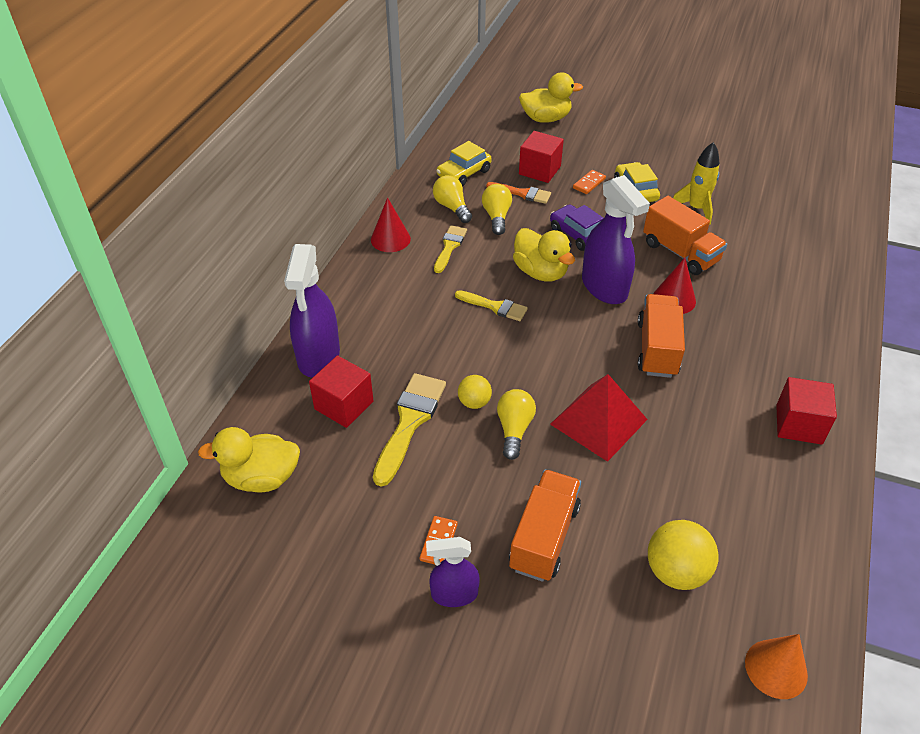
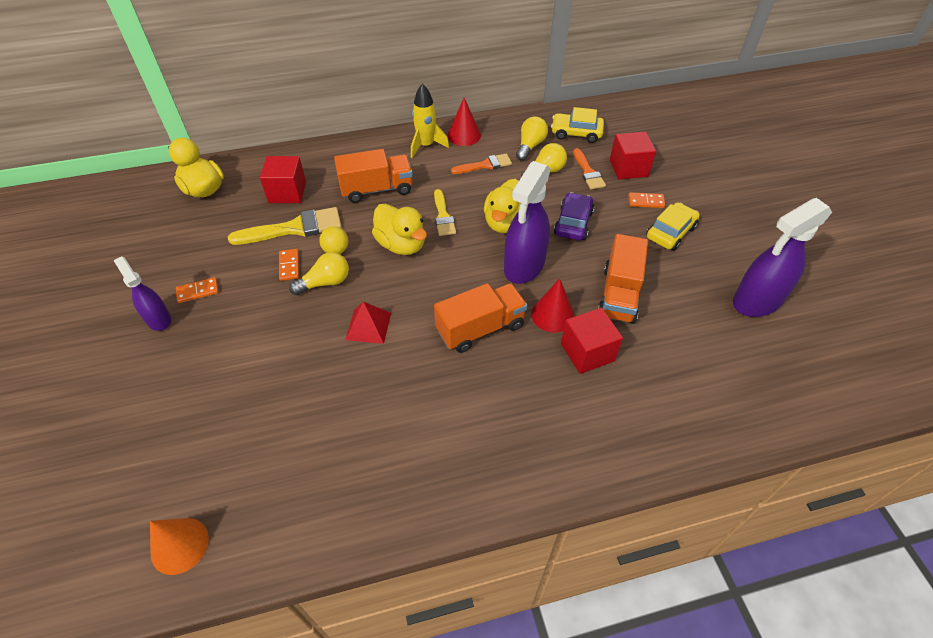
camera: 55 degrees right, 5 degrees up
(318, 356) = (321, 161): purple spray bottle -> purple spray bottle (757, 301)
(449, 247) = (485, 165): yellow brush -> orange brush
(465, 448) = (289, 266): none -> orange domino
(544, 537) = (233, 344): orange truck -> orange truck (376, 189)
(546, 119) = (700, 142): yellow duck -> yellow duck (401, 245)
(598, 421) = (368, 326): red pyramid -> red pyramid, size x0.61
(676, 571) = (244, 437): yellow ball -> none
(696, 209) = (693, 281): yellow rocket -> yellow rocket (426, 146)
(799, 424) = (469, 466): red cube -> red cube (587, 352)

